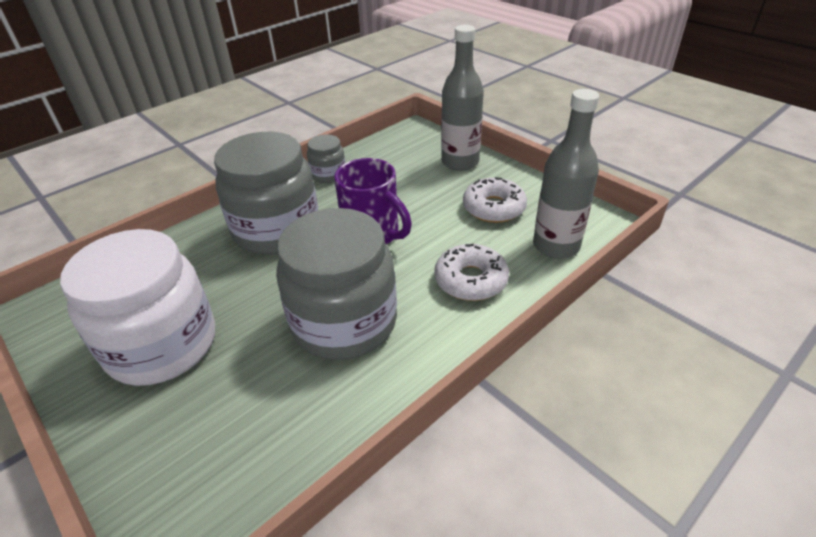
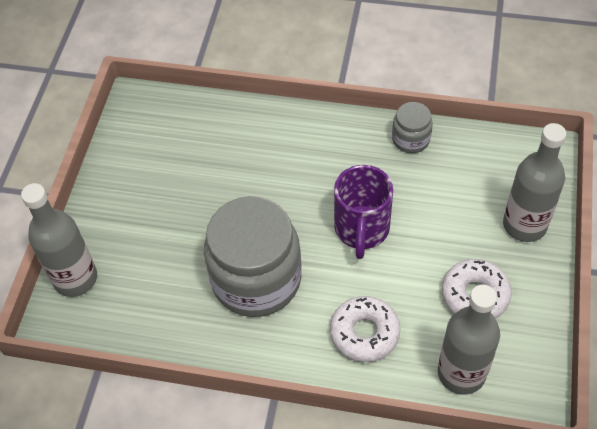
camera: 55 degrees right, 15 degrees up
(154, 489) = (75, 278): none -> grey bottle
(162, 345) = (160, 193): white jar -> none
(276, 230) = (312, 162): grey jar -> none

